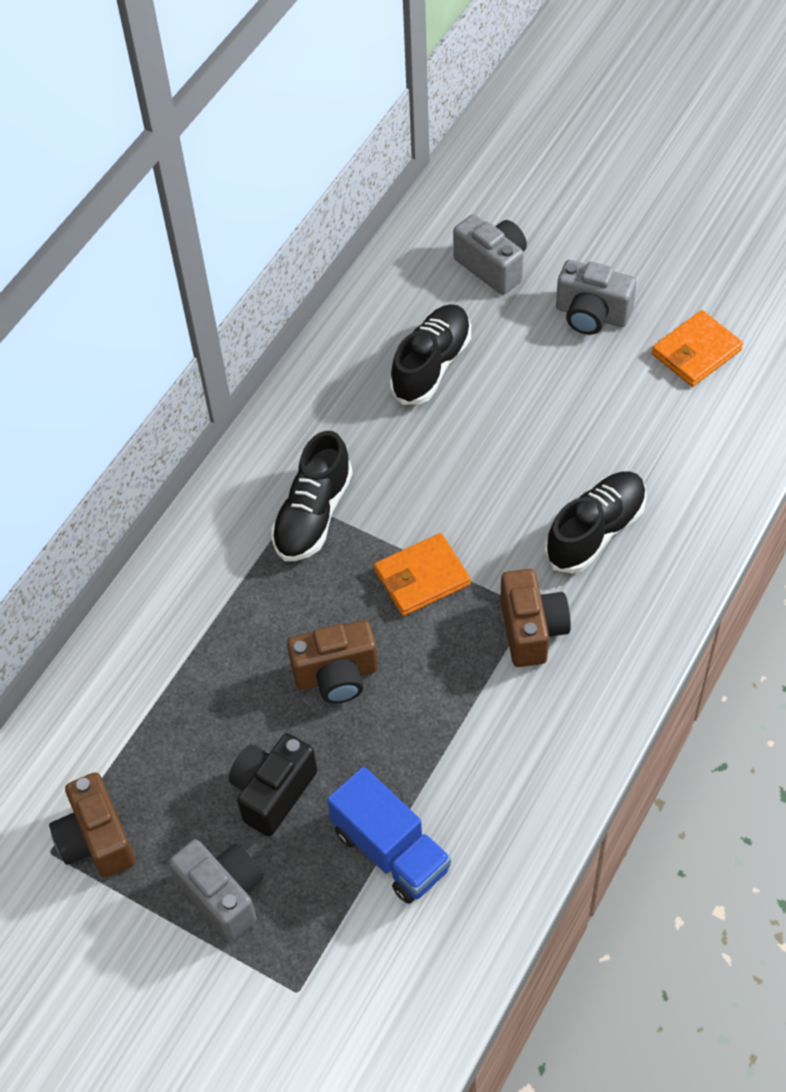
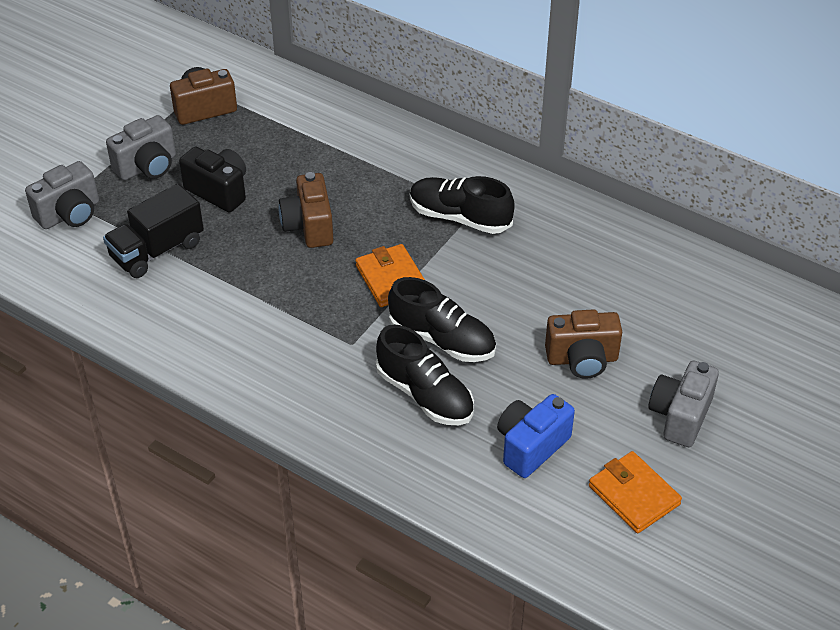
camera: 90 degrees right, 10 degrees down
(390, 850) = (157, 250): blue truck -> black truck
(431, 365) = (616, 296): black shoe -> black shoe (442, 339)
(493, 266) = (739, 346): grey camera -> grey camera (70, 214)
(532, 630) = (330, 343): brown camera -> brown camera (582, 359)
(650, 435) = (531, 446): none -> blue camera

